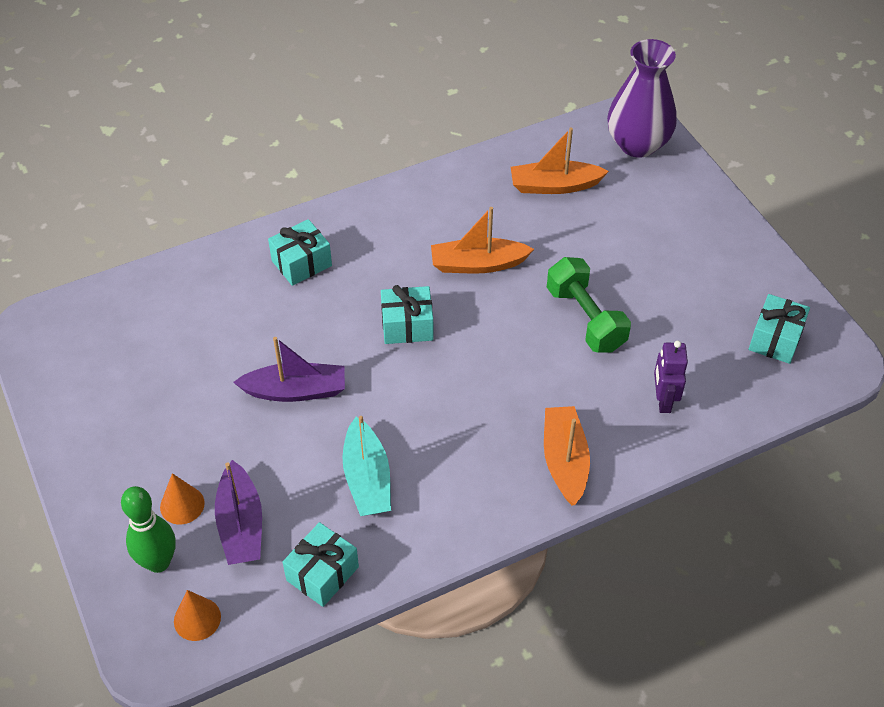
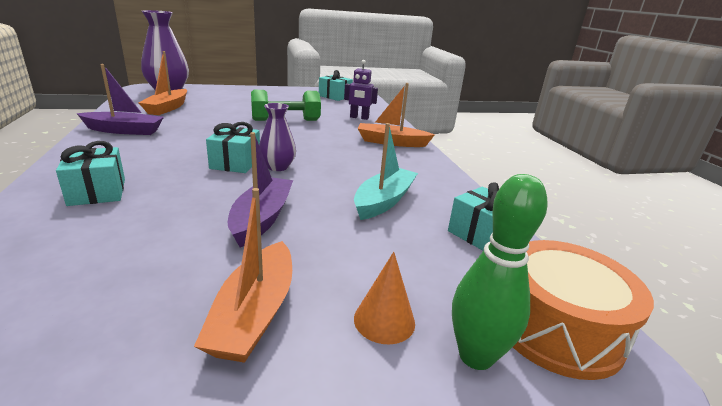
camera: 80 degrees left, 25 degrees down
(197, 619) = (556, 327): orange cone -> orange drum
(241, 524) = (422, 275): purple boat -> purple boat (124, 130)
(367, 479) = (384, 201): turquoise boat -> turquoise boat turned 60 degrees counterclockwise
(414, 364) = (277, 167): none -> purple vase
(478, 264) = (204, 134): orange boat -> orange boat (255, 313)

